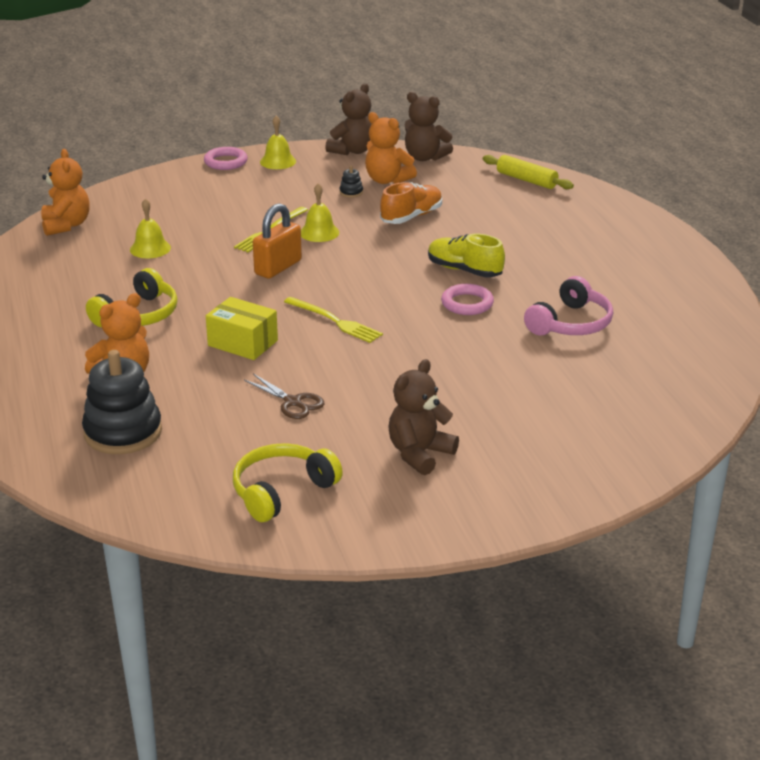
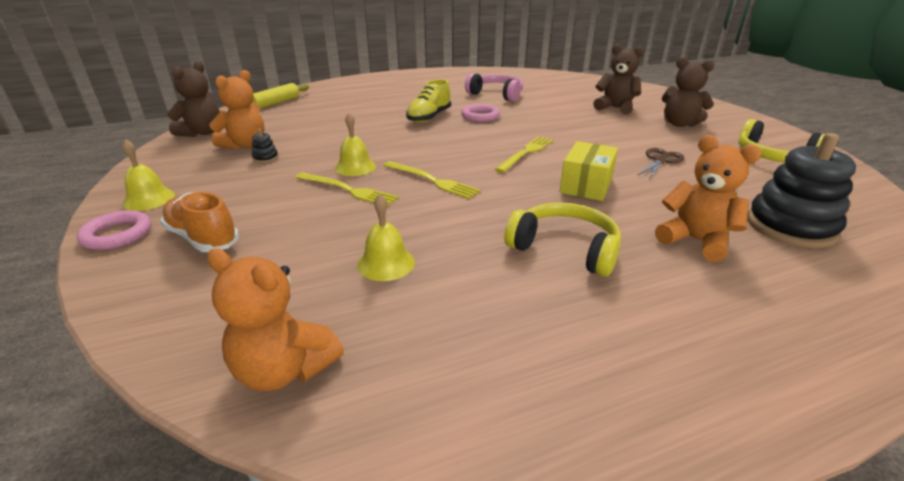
camera: 95 degrees left, 0 degrees up
(66, 225) = (284, 369): orange teddy bear -> orange teddy bear turned 135 degrees counterclockwise
(278, 267) = (432, 180): orange padlock -> yellow fork
(352, 151) = (155, 162): brown teddy bear -> brown teddy bear (615, 108)
(411, 217) = (330, 134): orange shoe -> orange shoe (203, 238)

